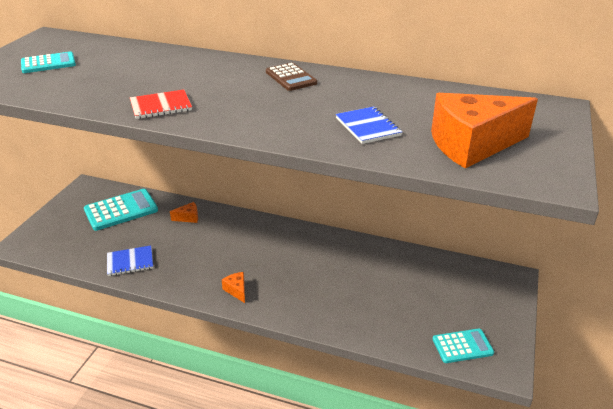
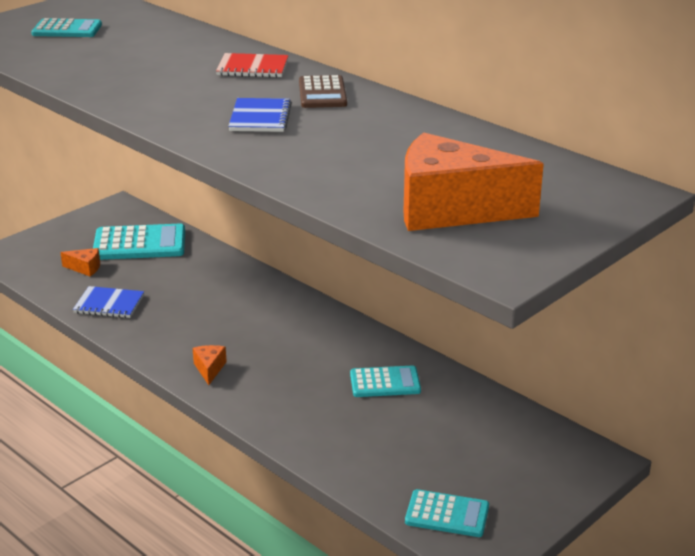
camera: 25 degrees right, 5 degrees down
(161, 106) = (139, 97): red notebook -> red notebook (252, 68)
(188, 218) = (214, 272): orange cheese -> orange cheese (85, 268)
(355, 265) = (385, 383): none -> turquoise calculator
(368, 127) = (348, 164): blue notebook -> blue notebook (260, 117)

